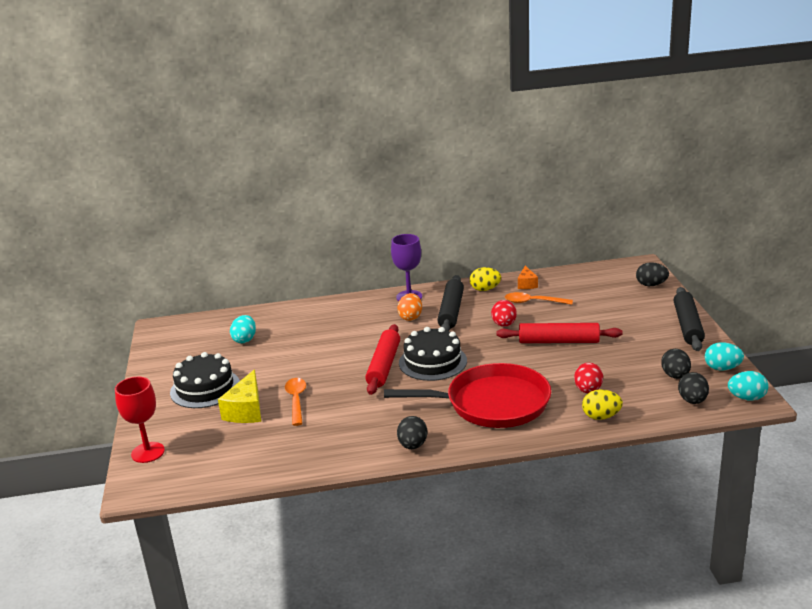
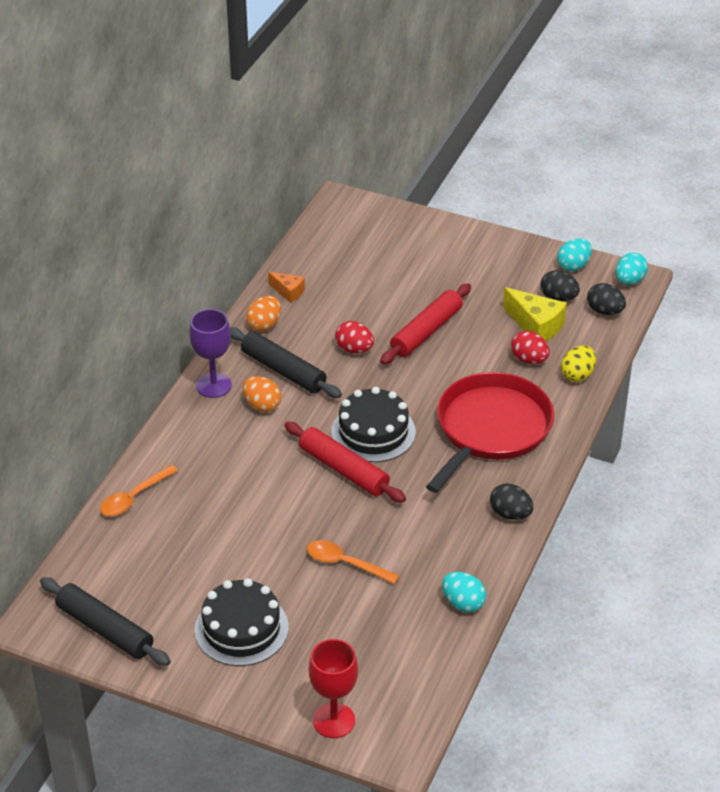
camera: 60 degrees left, 15 degrees up
(245, 339) = (161, 556): turquoise egg -> turquoise egg (463, 603)
(246, 410) = (326, 610): yellow cheese -> yellow cheese (536, 326)
(485, 289) = (264, 325): yellow egg -> orange egg
(533, 302) = (332, 307): orange spoon -> orange spoon (134, 497)
(651, 285) = (387, 218): black egg -> none
(687, 326) = (485, 242): black rolling pin -> black rolling pin (105, 629)

